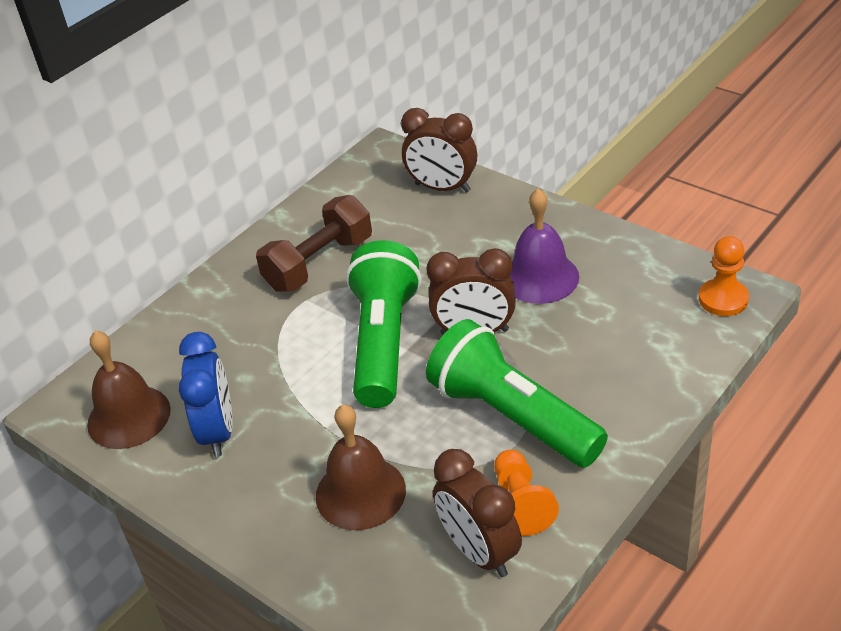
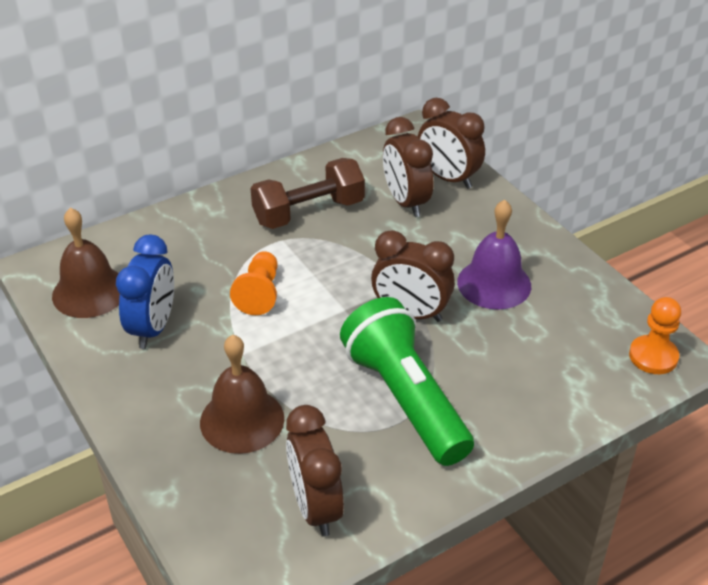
camera: 15 degrees right, 0 degrees up
(384, 342) = (328, 297): green flashlight -> none
(412, 224) = (406, 202): none -> brown clock
(521, 503) = (373, 478): orange pawn -> orange pawn (259, 293)

